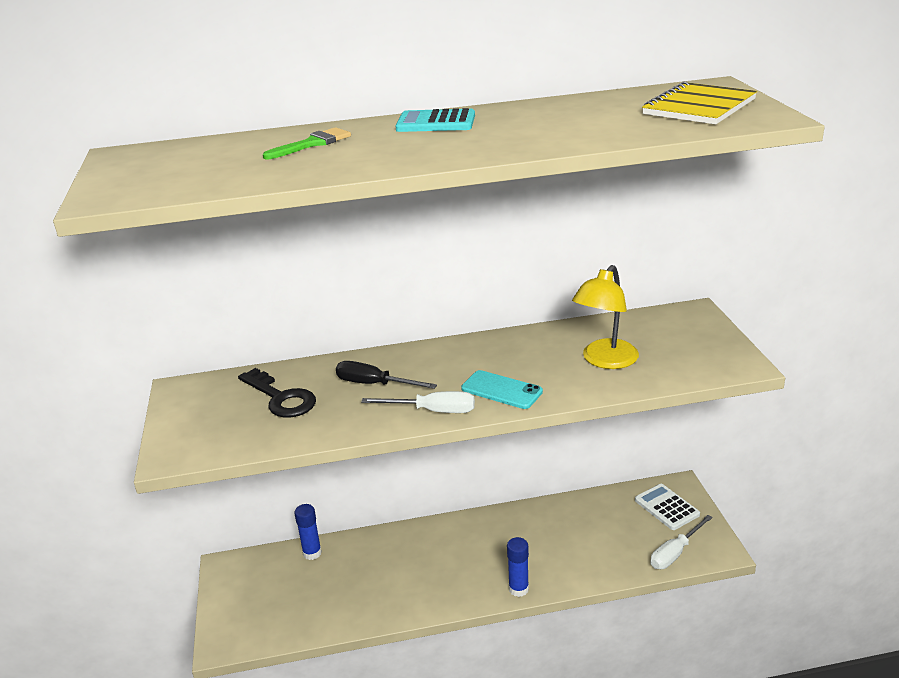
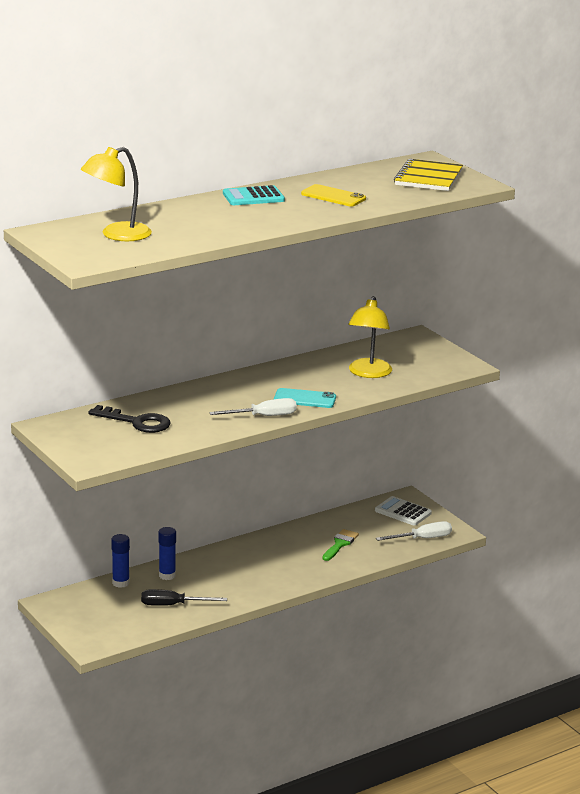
camera: 25 degrees left, 5 degrees down
(202, 162) = (117, 235): none -> yellow lamp
(312, 144) = (181, 217): green brush -> green brush (340, 544)
(374, 384) = (203, 406): black screwdriver -> black screwdriver (173, 605)
(518, 589) = (312, 577): blue glue stick -> blue glue stick (167, 575)
(542, 126) = (333, 196): none -> yellow phone
(675, 553) = (423, 539): white screwdriver -> white screwdriver turned 135 degrees counterclockwise

